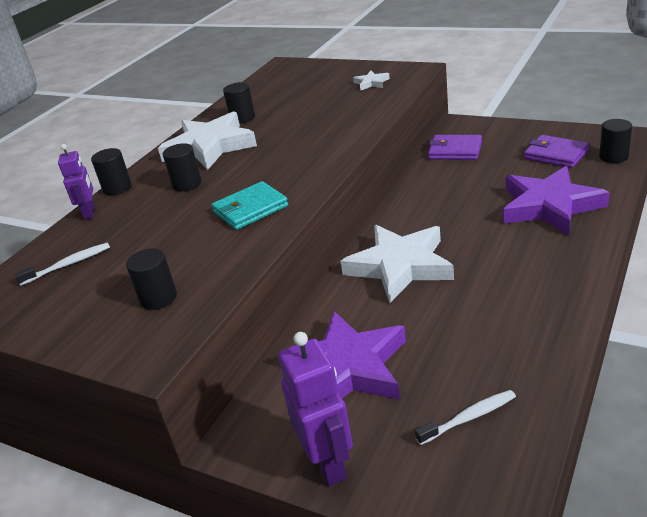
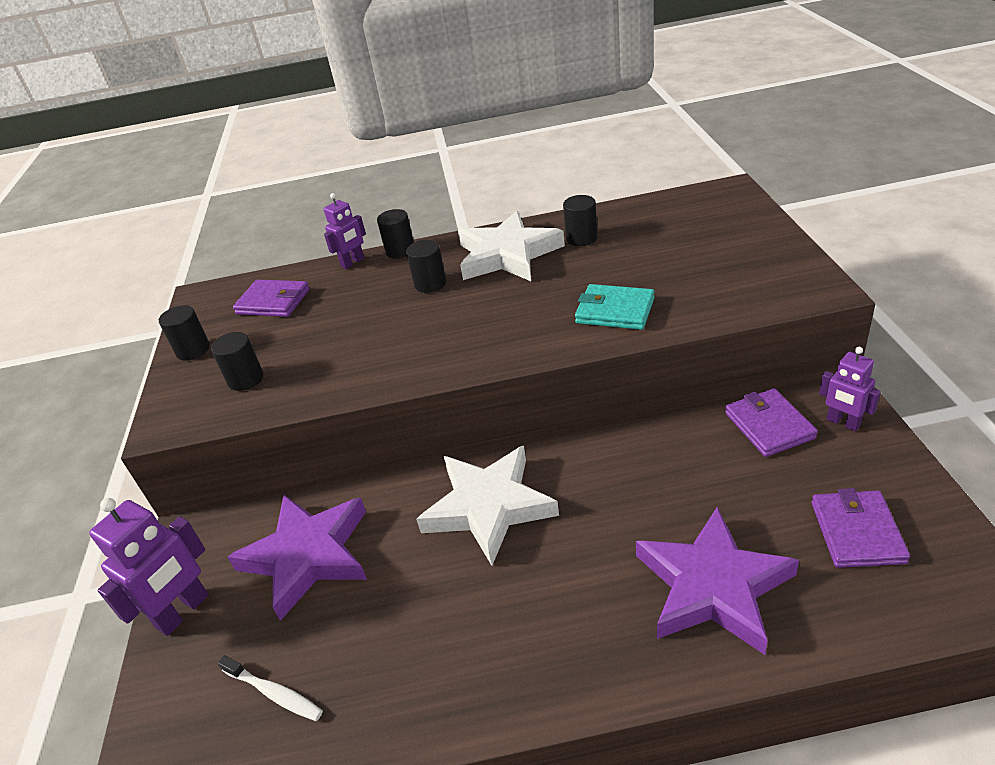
camera: 55 degrees right, 5 degrees up
(68, 265) = (273, 302): white toothbrush -> purple wallet
(250, 209) = (409, 348): turquoise wallet -> turquoise wallet (615, 311)
(371, 83) = (748, 275): white star -> none
(479, 131) = (843, 423): none -> purple robot
(613, 157) = (917, 604): black cylinder -> black cylinder (193, 350)

